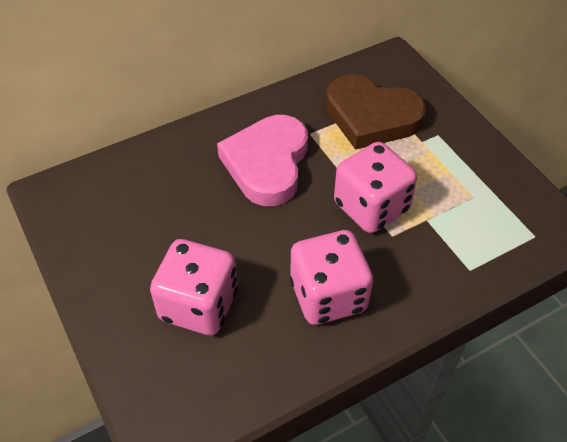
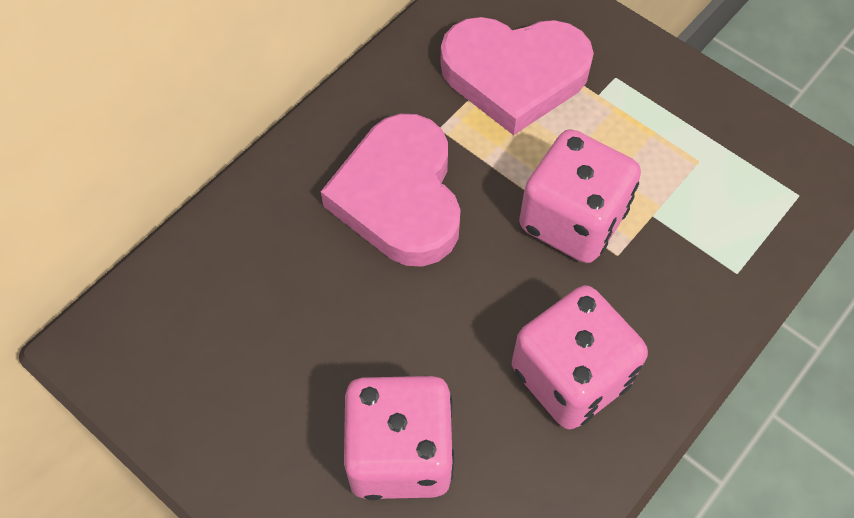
camera: 20 degrees left, 10 degrees up
(371, 117) = (514, 76): brown heart -> pink heart

